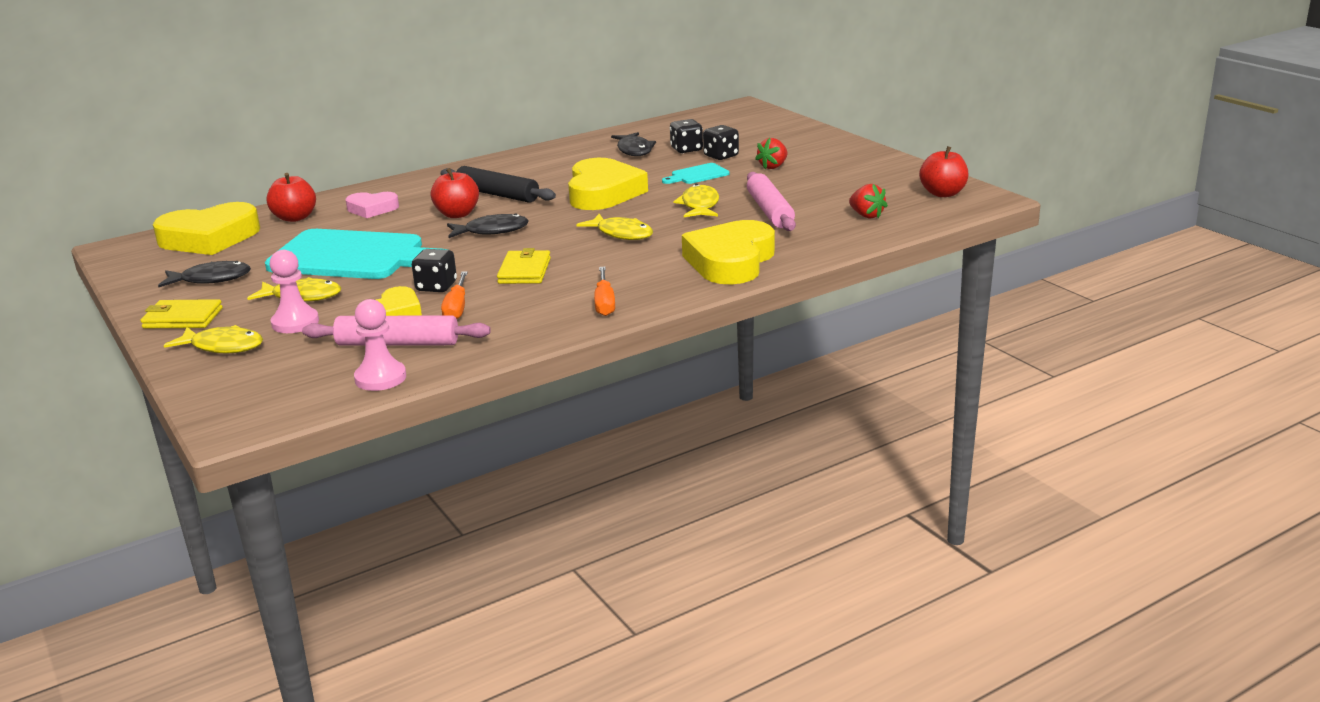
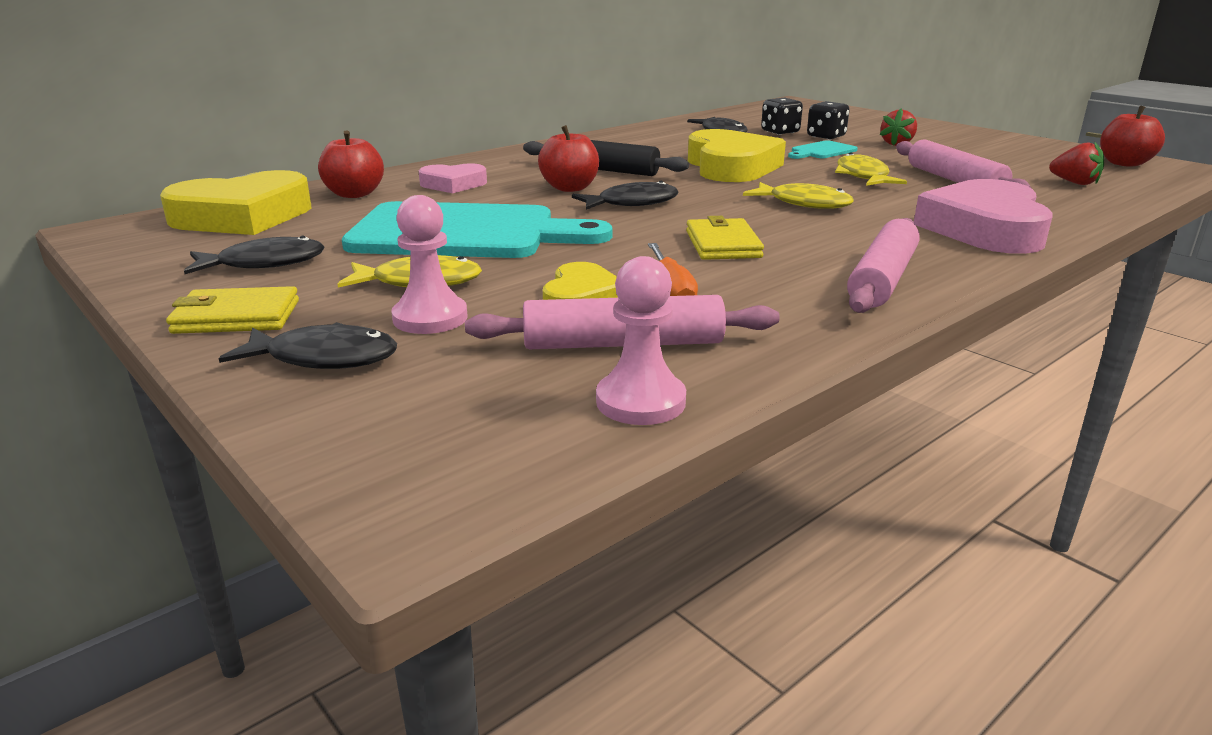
camera: 10 degrees left, 0 degrees up
(223, 346) = (324, 358): yellow fish -> black fish
(436, 287) = (615, 265): black dice -> none
(604, 303) = (882, 279): orange screwdriver -> pink rolling pin
(730, 261) = (984, 229): yellow heart -> pink heart

